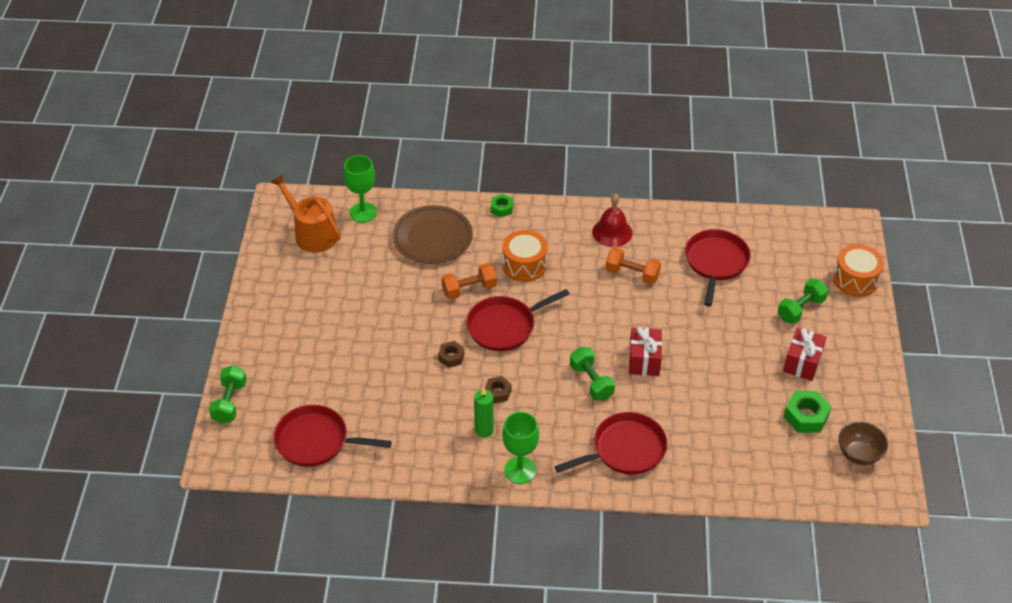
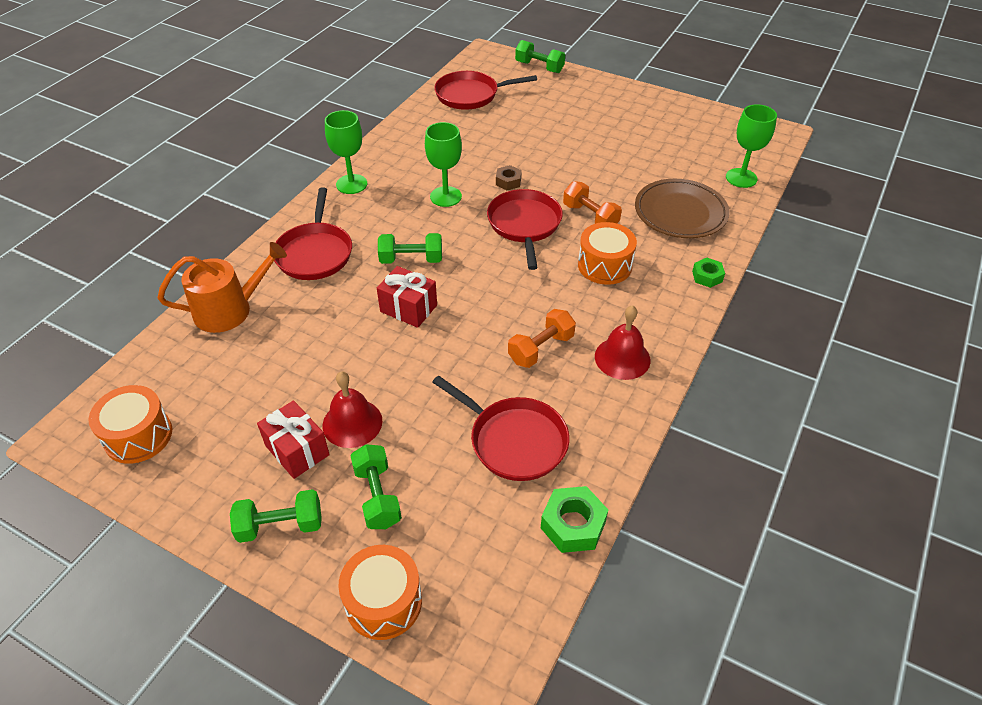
camera: 115 degrees right, 0 degrees up
(312, 233) = (722, 142): orange watering can -> orange watering can (230, 310)
(316, 441) = (470, 95): red pan -> red pan turned 135 degrees counterclockwise
(469, 289) = (590, 216): orange dumbbell -> orange dumbbell turned 45 degrees counterclockwise
(484, 430) = (410, 177): green candle -> none
(497, 392) = (445, 196): brown nut -> green goblet
(762, 345) = (352, 423): none -> red bell
(806, 416) = (226, 413): green nut -> green nut (573, 525)
(853, 344) = (280, 525): none -> green dumbbell
(858, 454) = (138, 436): brown bowl -> orange drum

